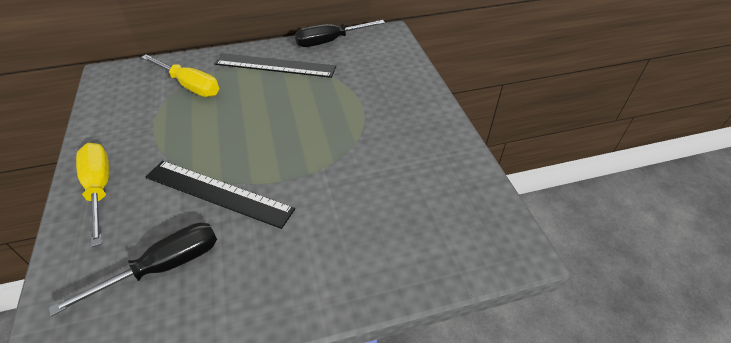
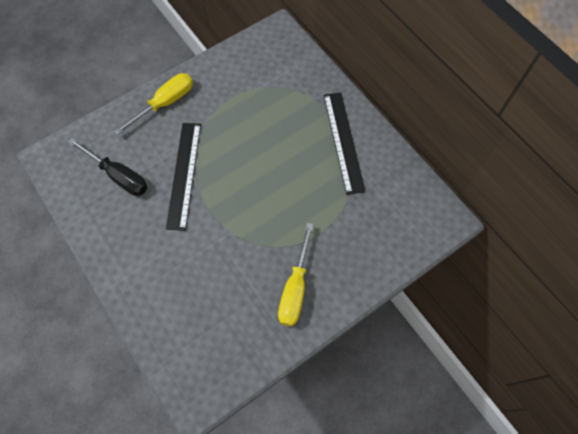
camera: 70 degrees right, 20 degrees up
(190, 85) = (288, 93): yellow screwdriver -> yellow screwdriver (295, 288)
(330, 41) = (404, 170): black screwdriver -> none

